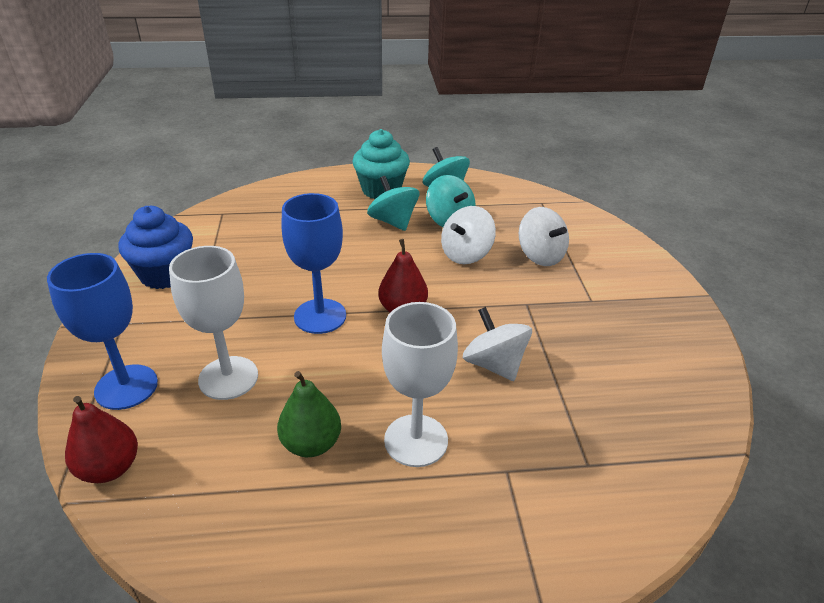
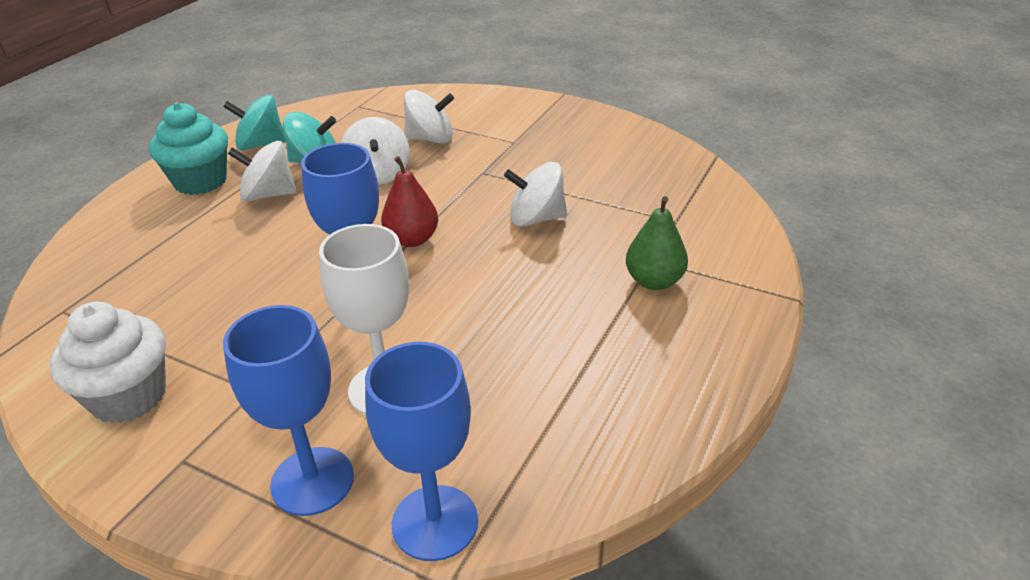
camera: 55 degrees left, 0 degrees up
(110, 468) = (435, 522): red pear -> blue goblet
(165, 275) = (129, 396): blue cupcake -> white cupcake
(311, 444) = (532, 357): green pear -> green pear (654, 281)
(393, 222) = (268, 194): turquoise spinning top -> white spinning top
(416, 440) = (582, 293): white goblet -> none

